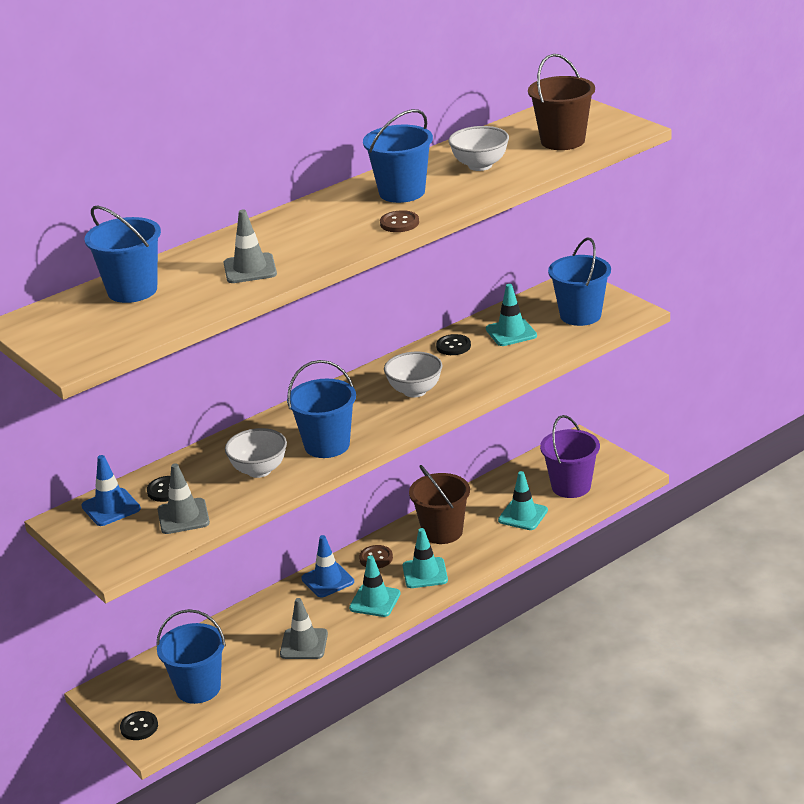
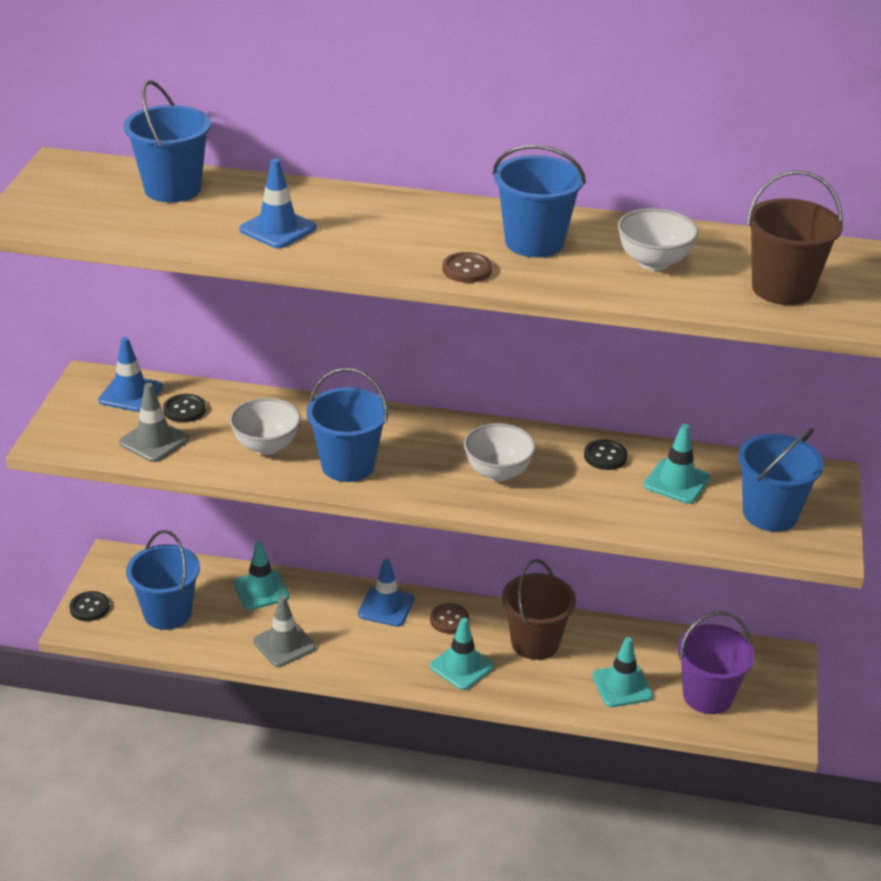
camera: 45 degrees right, 5 degrees up
(250, 269) = (278, 229): grey traffic cone -> blue traffic cone
(375, 601) = (388, 656): turquoise traffic cone -> turquoise traffic cone (261, 590)

